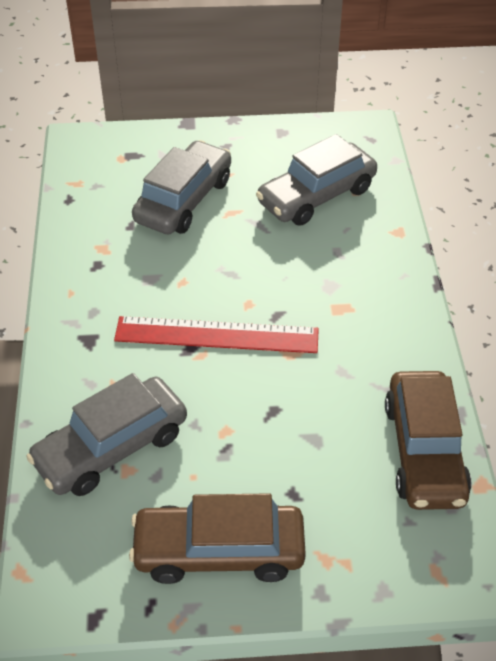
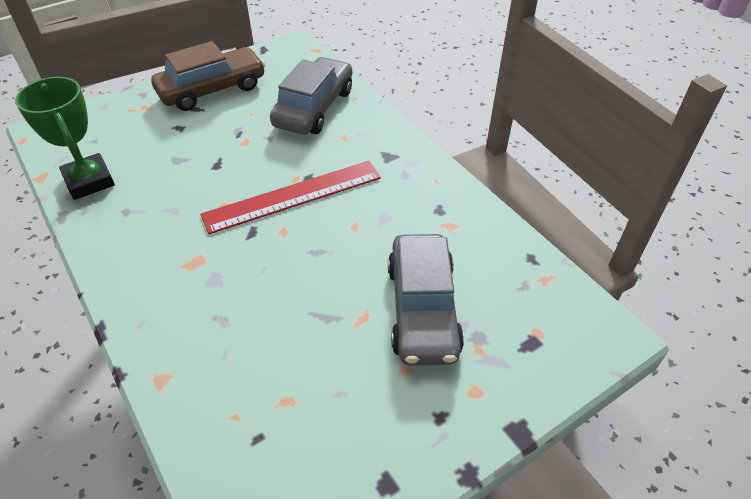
camera: 150 degrees right, 0 degrees up
(316, 196) = (280, 387): grey car -> none
(424, 451) = (89, 181): brown car -> green trophy

